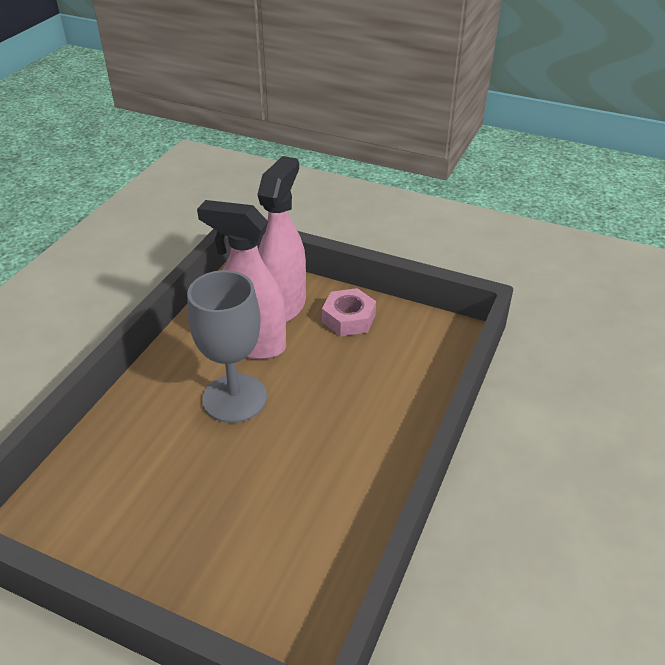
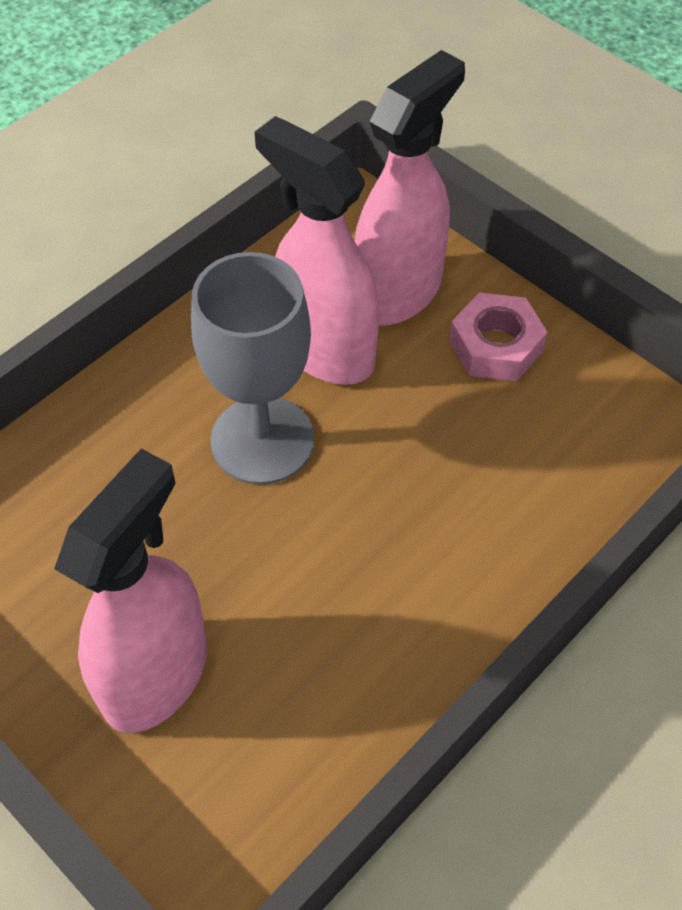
camera: 20 degrees right, 15 degrees up
(220, 542) = (156, 674): none -> pink spray bottle

